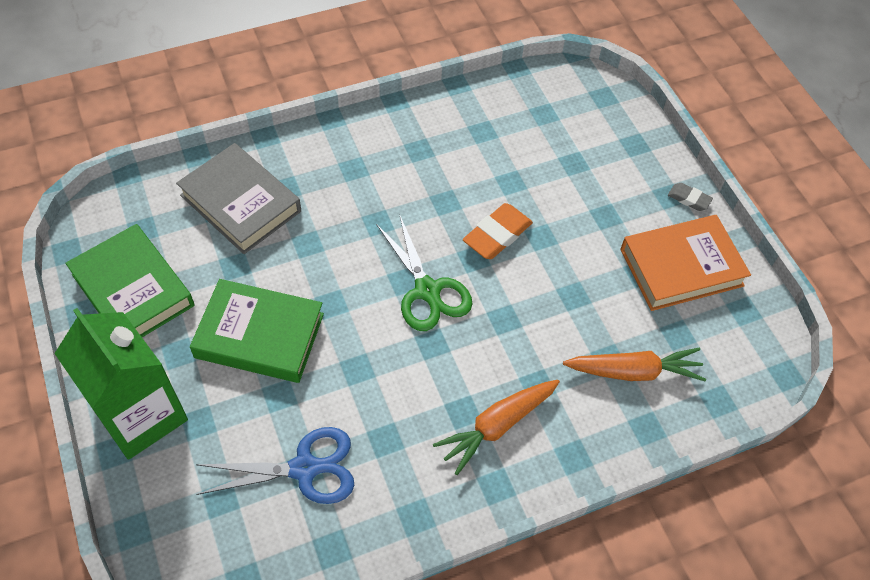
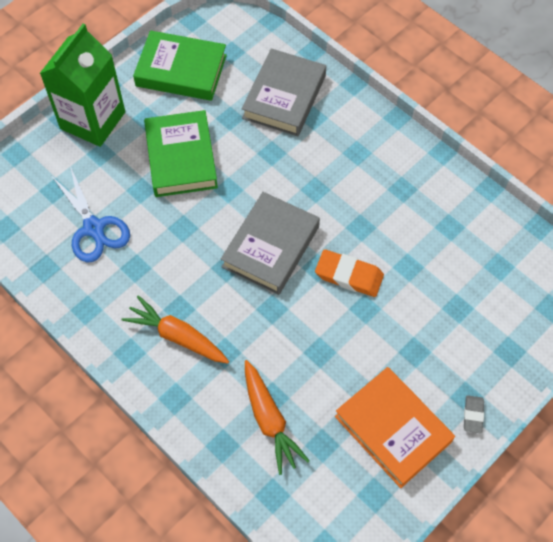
camera: 70 degrees right, 5 degrees up
(133, 290) = (181, 71): green book -> green book turned 75 degrees clockwise
(427, 291) = (271, 247): green scissors -> grey book

